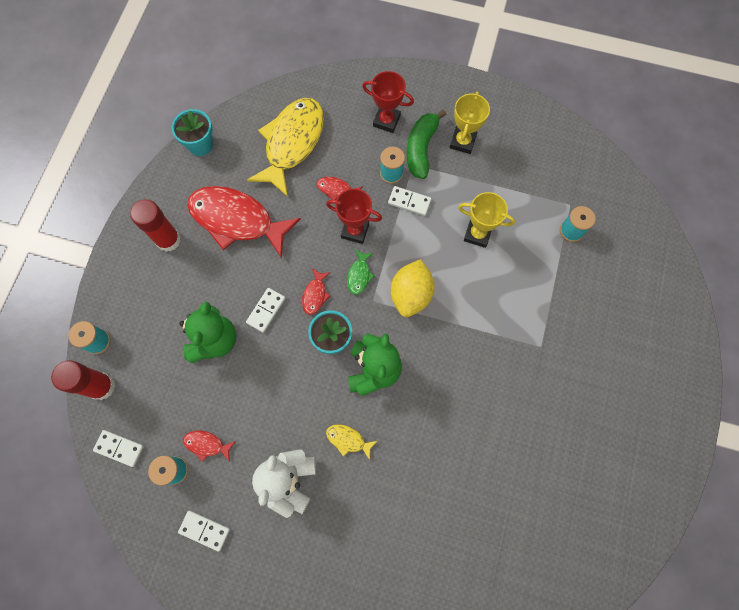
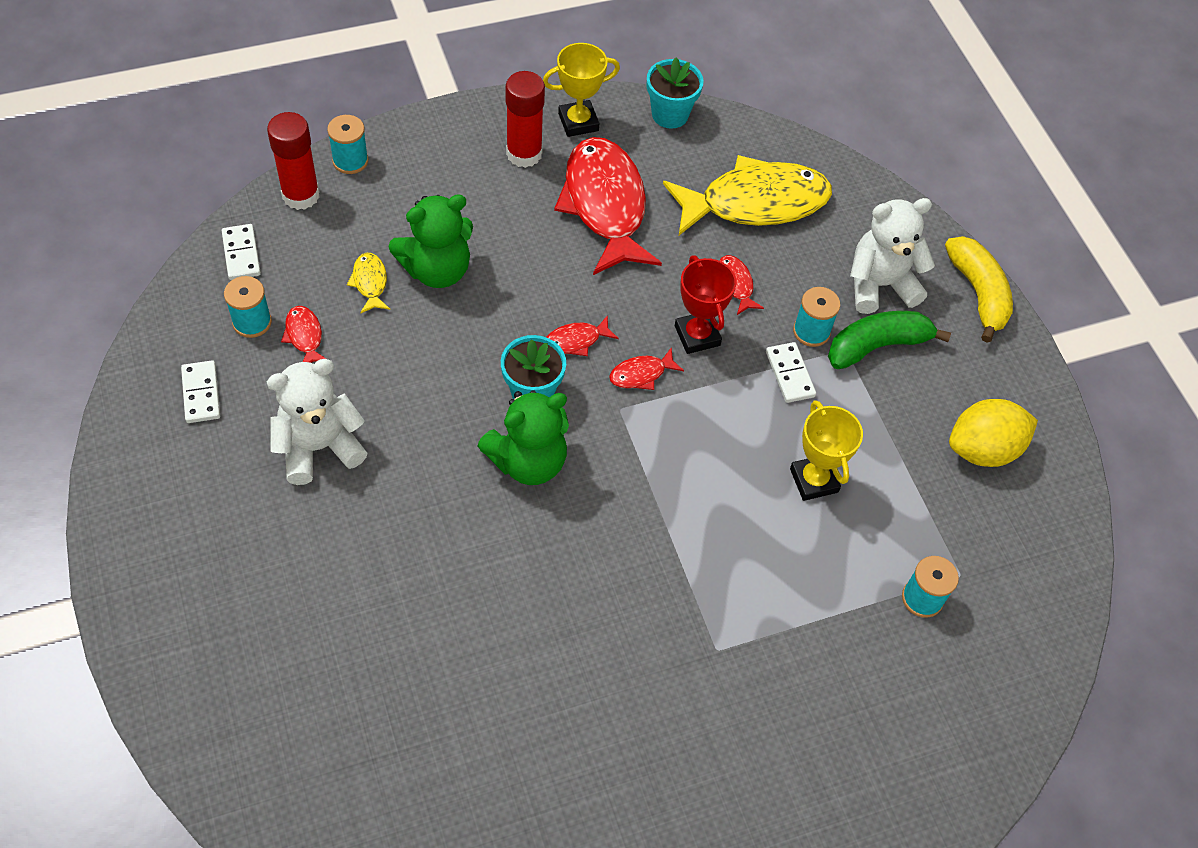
camera: 50 degrees right, 15 degrees down
(266, 310) = (515, 300): white domino -> none
(348, 440) = (415, 484): yellow fish -> yellow fish (370, 282)
(359, 275) = (641, 374): green fish -> red fish
(386, 121) = (879, 285): red trophy -> white teddy bear
(411, 294) = (663, 447): yellow lemon -> yellow lemon (983, 449)
(423, 80) = (978, 293): none -> yellow banana
(462, 142) = (932, 389): yellow trophy -> yellow trophy (578, 122)

